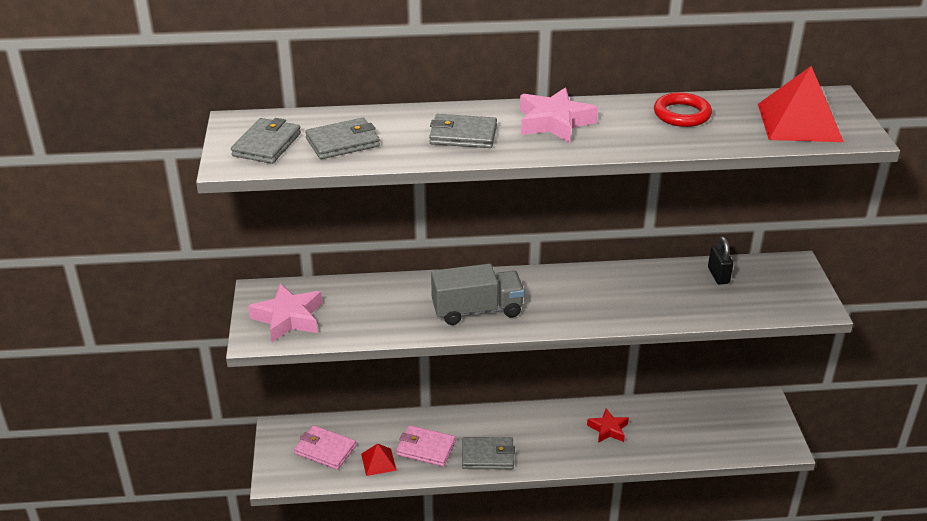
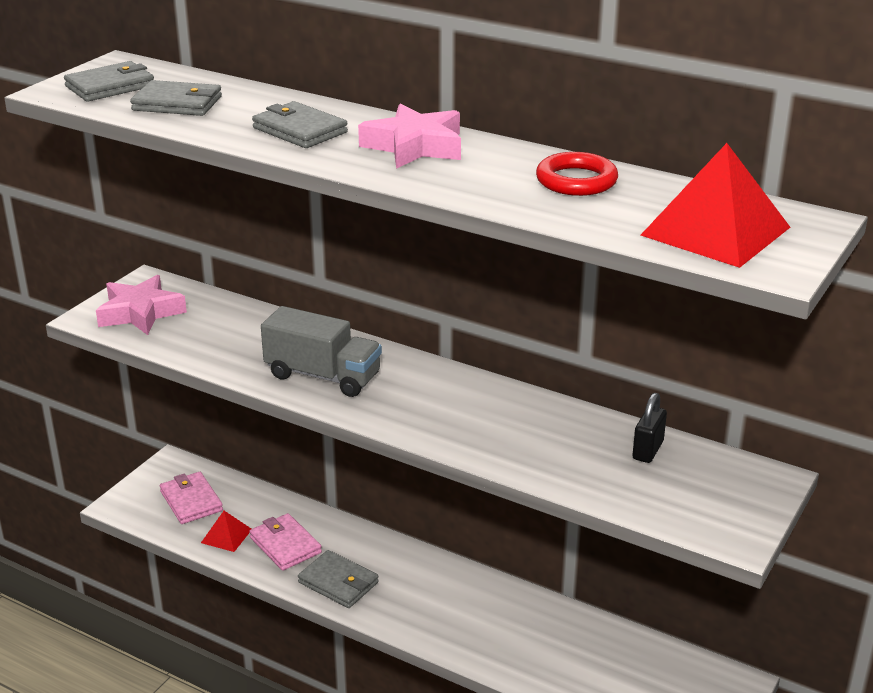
camera: 35 degrees right, 5 degrees down
(608, 429) = (500, 620): red star -> none

